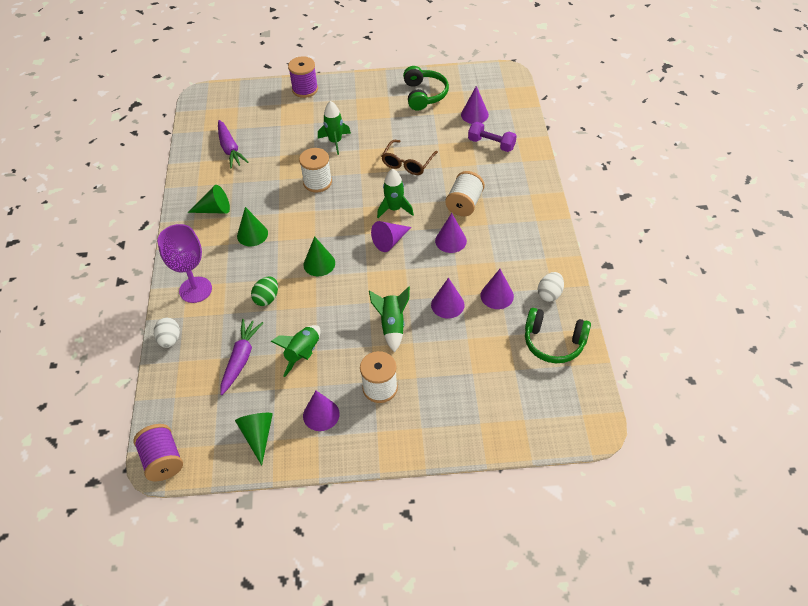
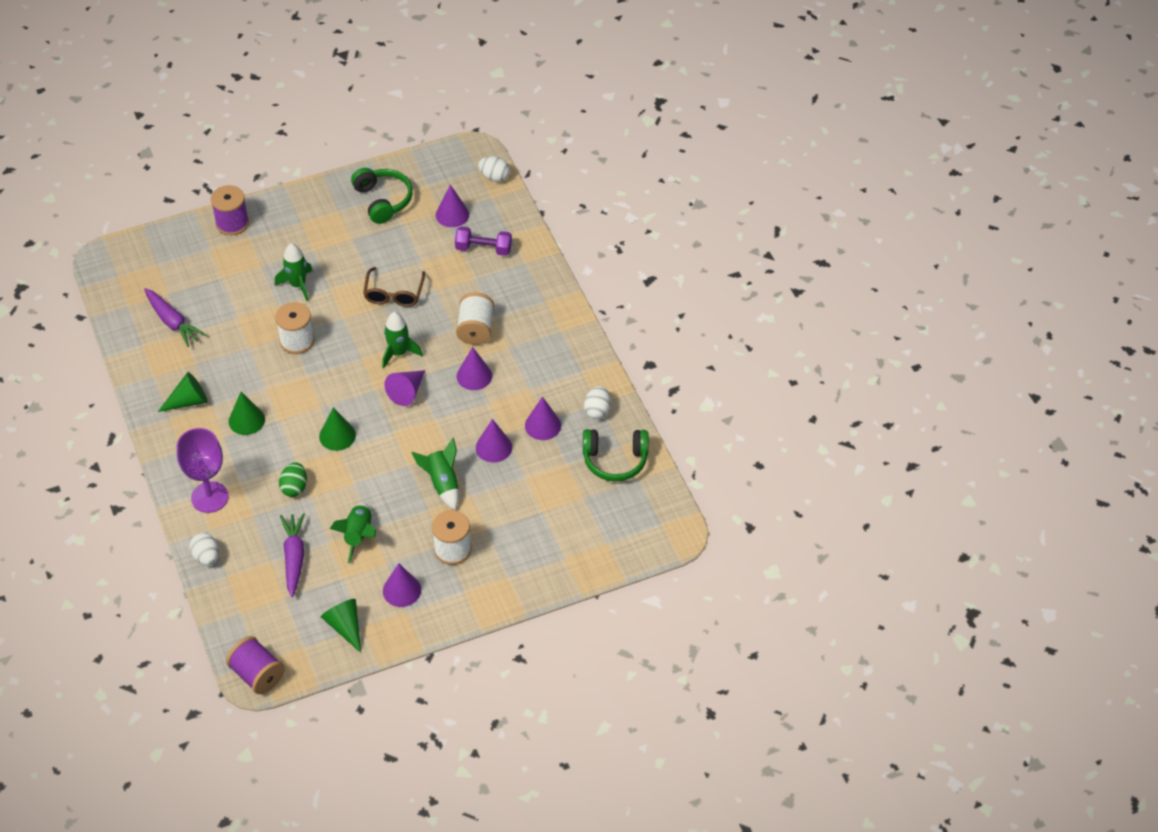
camera: 20 degrees left, 0 degrees up
(517, 94) = (494, 177): none -> white egg

